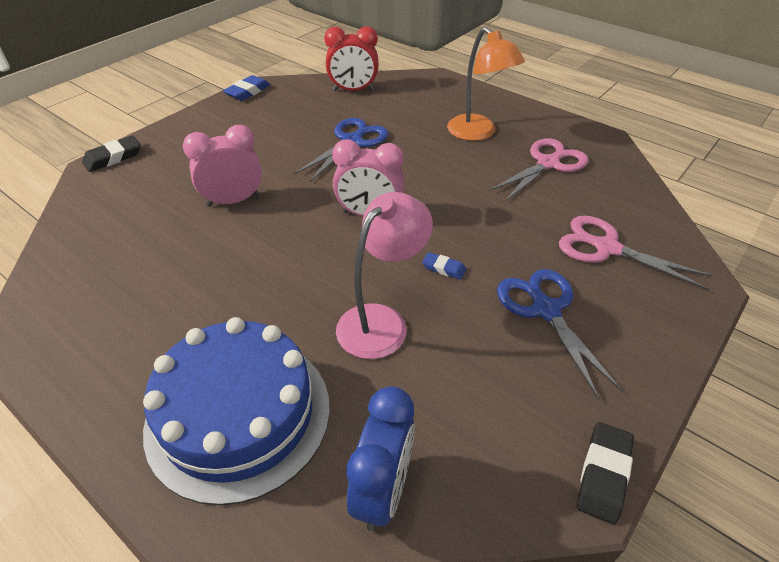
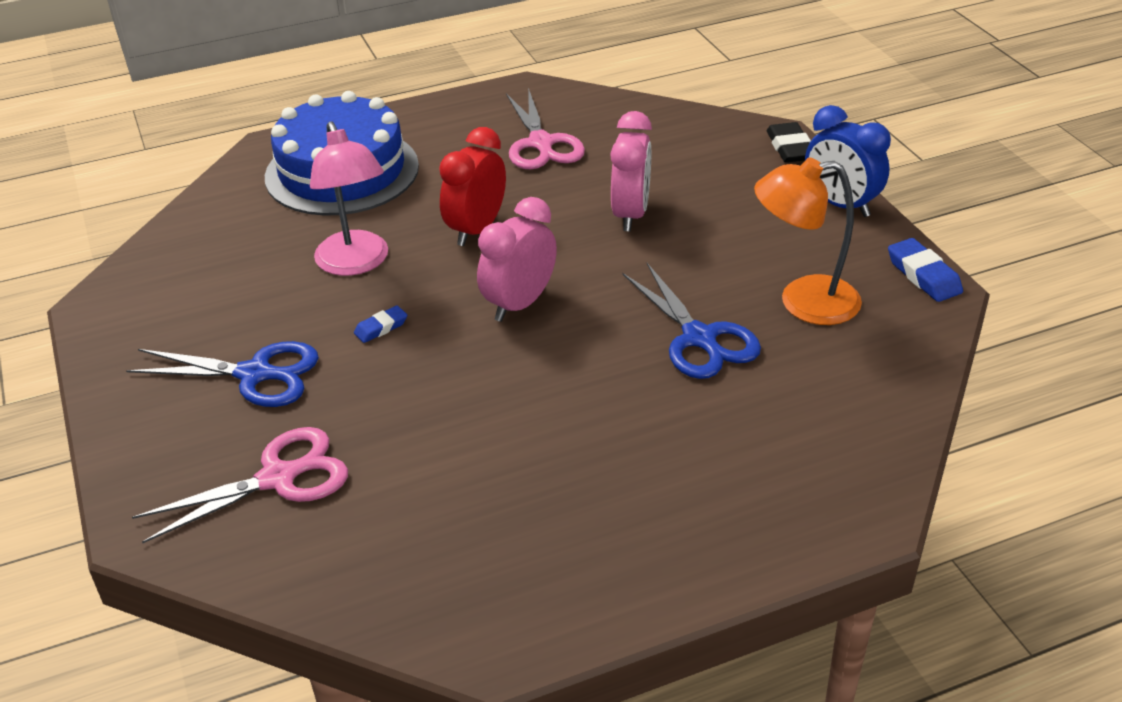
camera: 120 degrees right, 5 degrees down
(353, 90) = (869, 388): red clock -> red clock (476, 230)
(383, 491) = (210, 217): blue clock -> blue clock (840, 205)
(478, 133) = (629, 483): orange lamp -> orange lamp (803, 302)
(548, 163) = (485, 524): pink scissors -> pink scissors (541, 144)
(603, 474) = (92, 323): black eraser -> none

